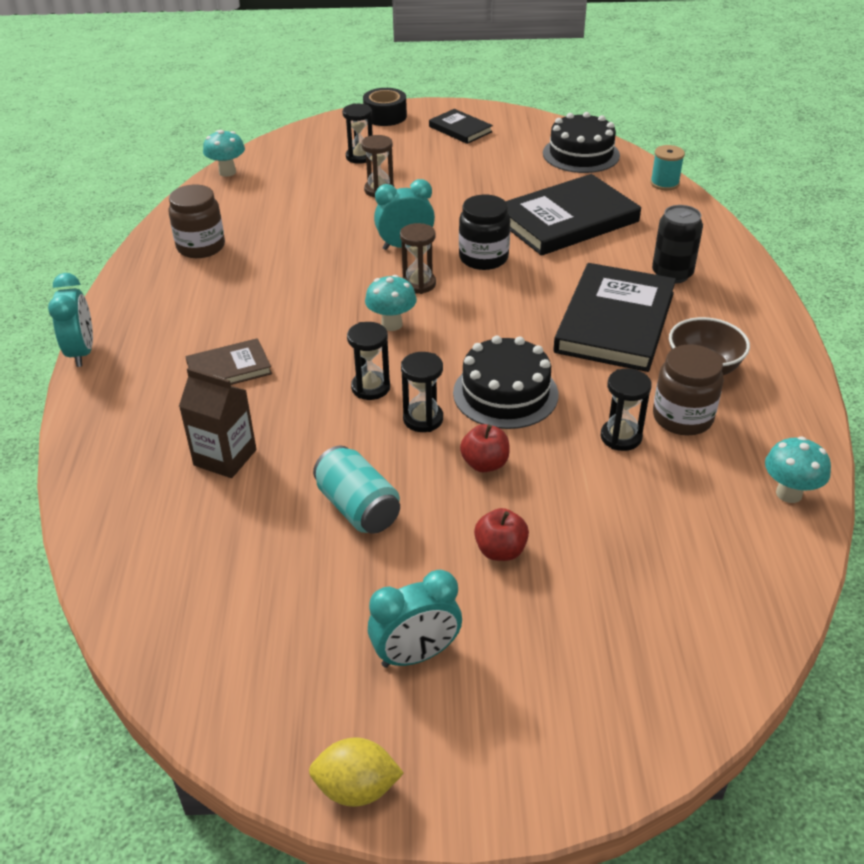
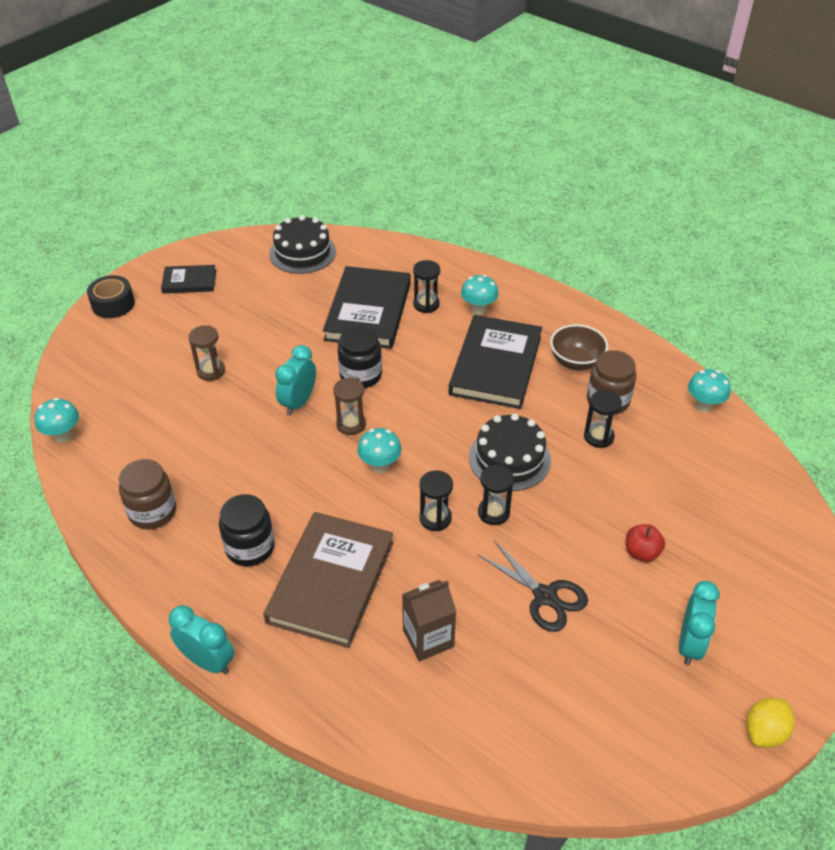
camera: 50 degrees left, 5 degrees up
(218, 309) = (250, 548): none -> black jar
(229, 369) = (331, 582): brown book -> brown book, size x1.93
(358, 508) = (545, 596): turquoise can -> black scissors
(360, 157) = (151, 352): black hourglass -> black hourglass (426, 304)
(485, 464) = (563, 511): red apple -> none
(615, 322) = (496, 365): black book -> black book turned 45 degrees clockwise
(664, 183) = (384, 244): turquoise spool -> none
(672, 274) = (478, 310): black can -> turquoise mushroom

